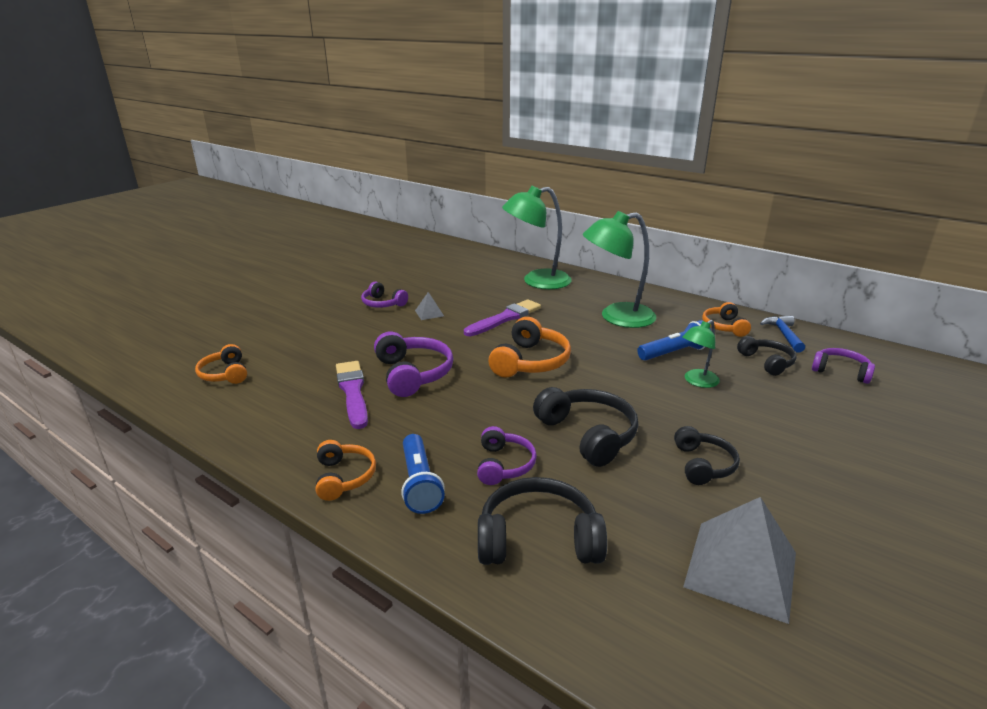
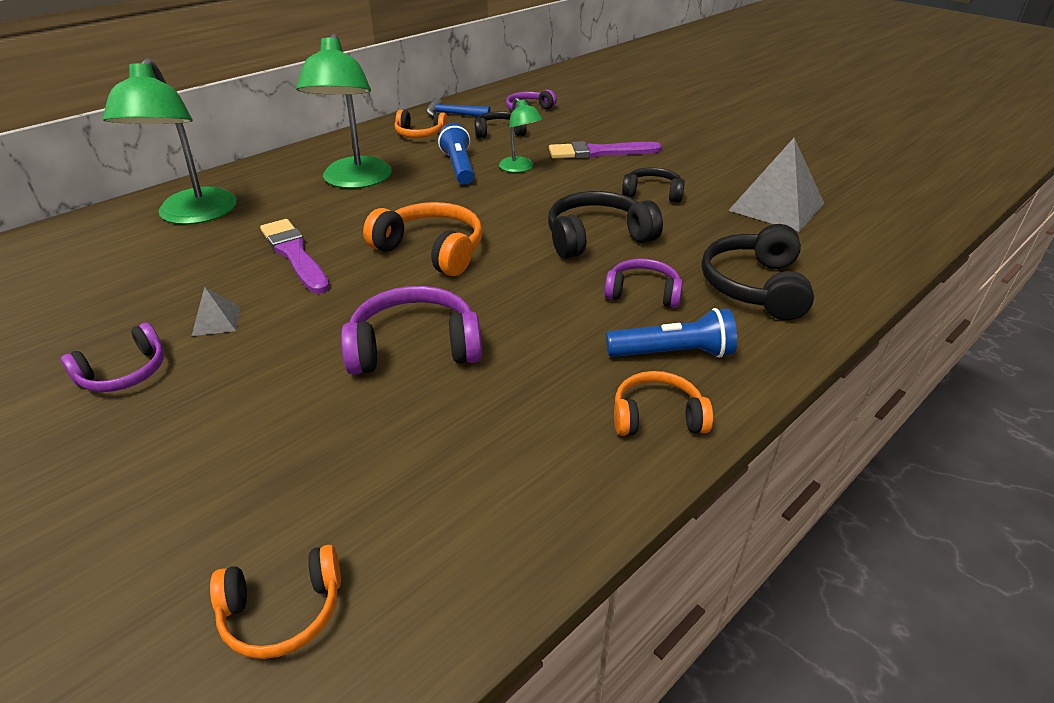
camera: 80 degrees left, 10 degrees up
(353, 392) = (442, 411): purple brush -> purple brush (600, 152)

